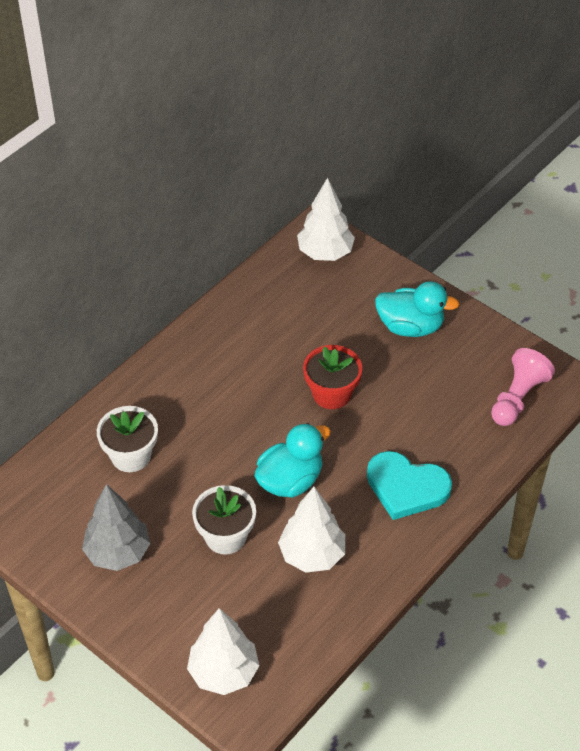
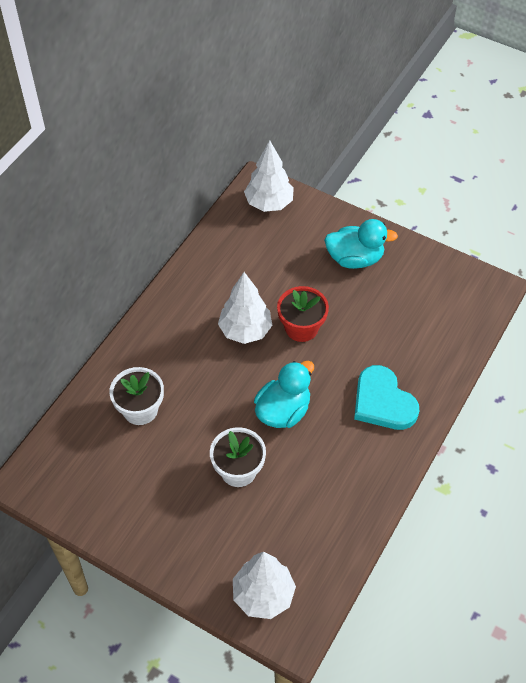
camera: 10 degrees left, 5 degrees up
(118, 553) = (147, 500): grey tree -> none
(312, 555) = (316, 475): white tree -> white tree (245, 330)
(406, 487) = (383, 402): turquoise heart -> turquoise heart turned 45 degrees clockwise
(517, 398) = (458, 308): pink pawn -> none

